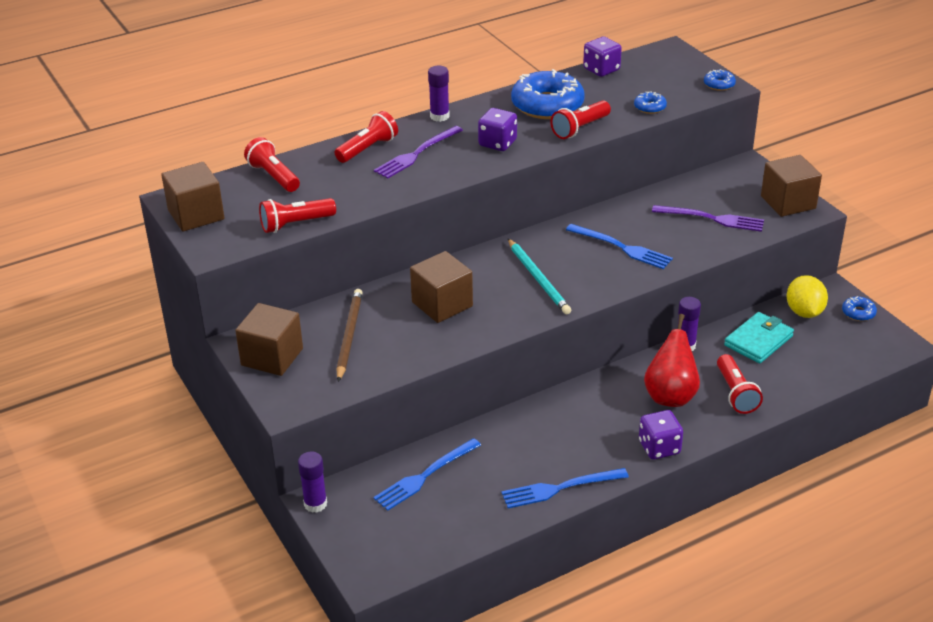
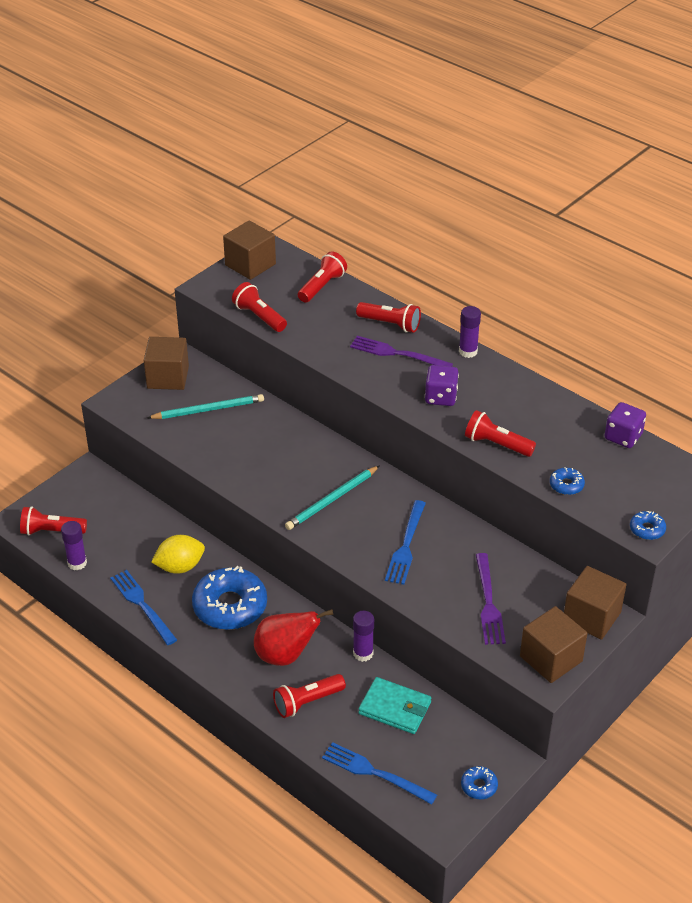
camera: 70 degrees right, 5 degrees up
(315, 504) = (84, 471): purple glue stick -> purple glue stick (77, 563)
(349, 336) = (208, 409): brown pencil -> turquoise pencil
(404, 548) = (51, 531): none -> red flashlight
(424, 476) = (131, 522): blue fork -> blue fork (374, 772)
(442, 304) = (270, 450): brown cube -> brown cube (591, 617)
(547, 105) = (528, 414): blue donut -> blue donut (230, 606)
(659, 447) = (213, 659): purple dice -> none
(804, 312) = (459, 739): yellow lemon -> yellow lemon (180, 567)

